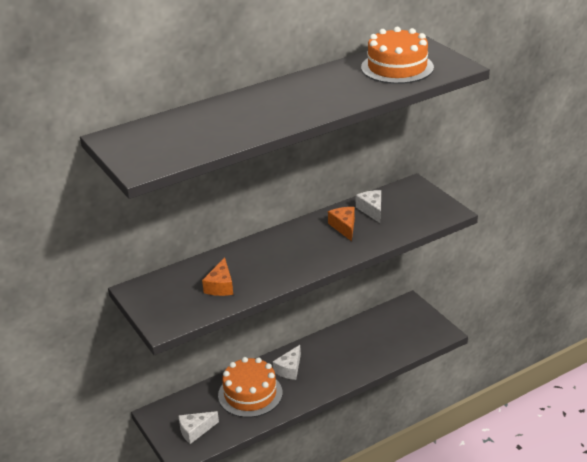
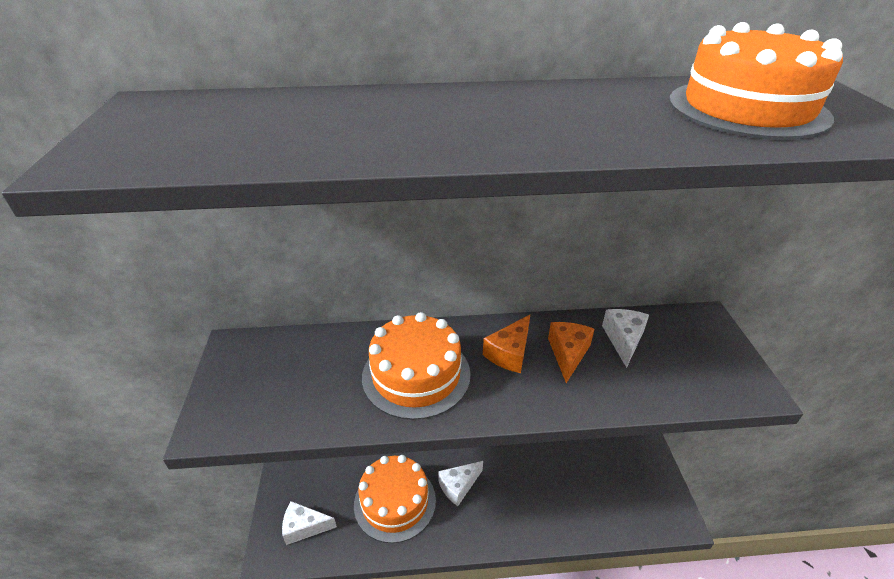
camera: 25 degrees right, 5 degrees up
(220, 286) = (335, 387): orange cheese -> orange cheese (510, 353)
(264, 265) = (416, 375): none -> orange cake

